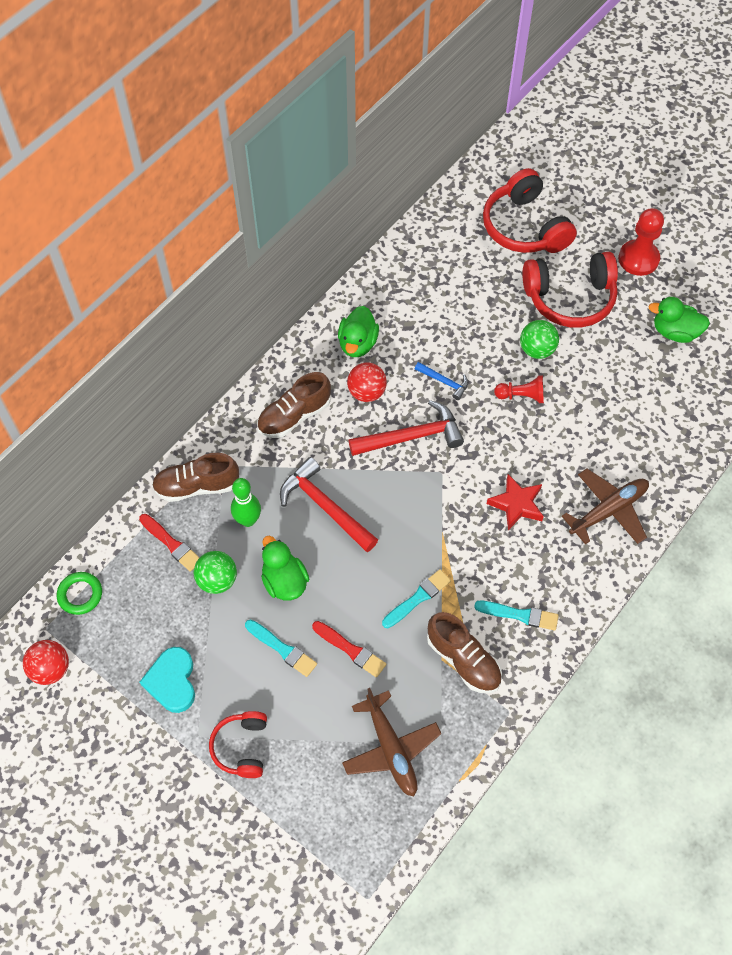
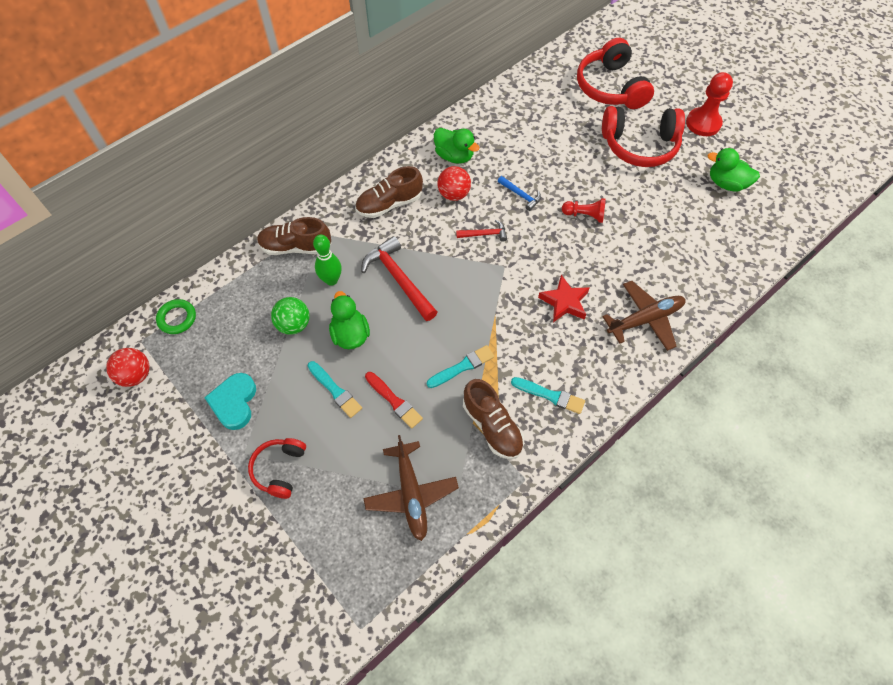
camera: 10 degrees right, 0 degrees up
(171, 544) = (263, 289): red brush -> none
(357, 343) = (454, 156): green duck -> green duck turned 75 degrees counterclockwise
(412, 436) = (485, 234): red hammer -> red hammer, size x0.52
(537, 350) = (604, 181): green ball -> none

